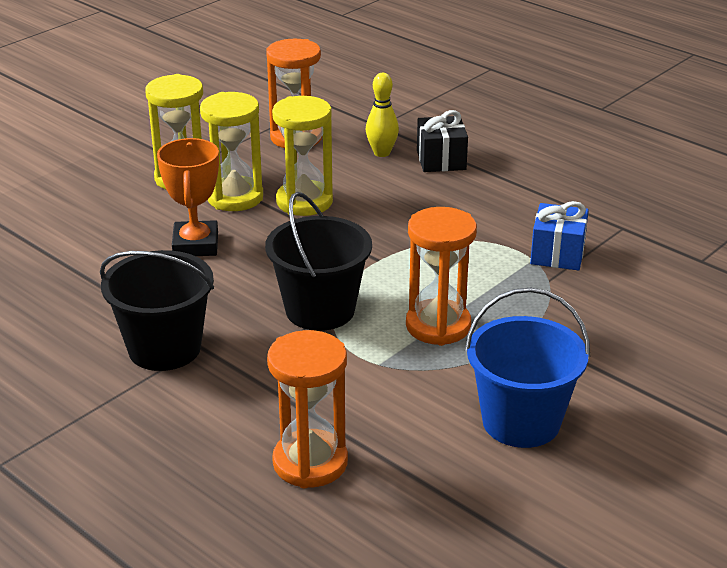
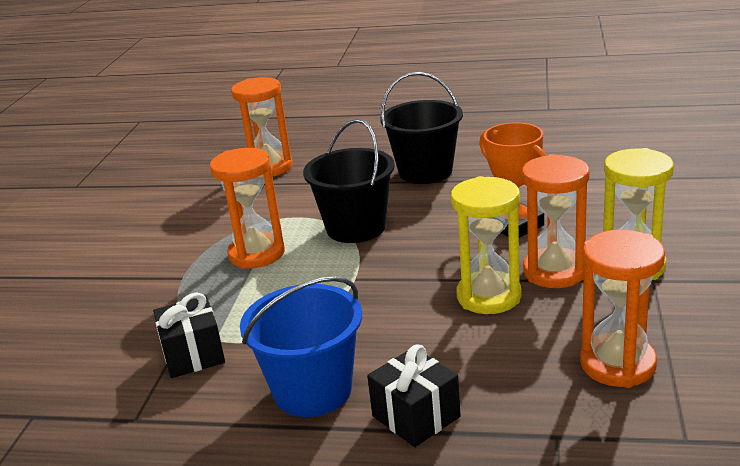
camera: 150 degrees right, 5 degrees down
(235, 197) = (554, 272): yellow hourglass -> orange hourglass
(381, 153) = (495, 392): yellow bowling pin -> none
(521, 422) = (155, 228): blue bucket -> blue bucket (313, 390)
(557, 254) = (193, 355): blue gift -> black gift

